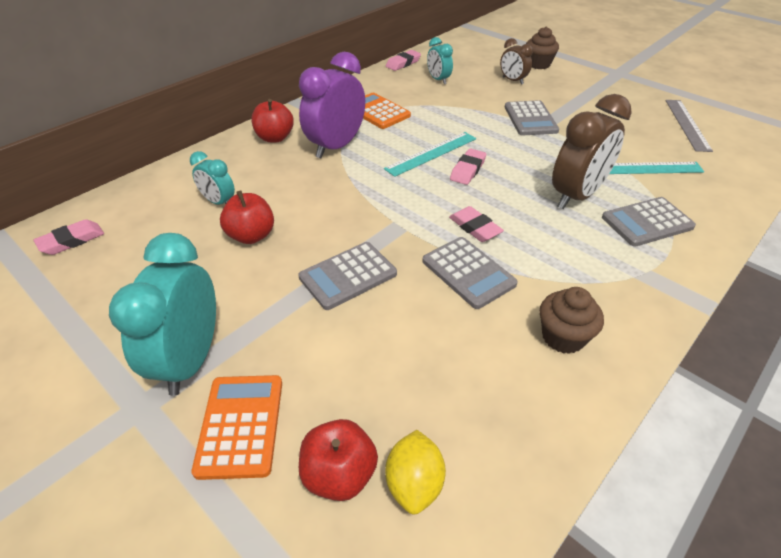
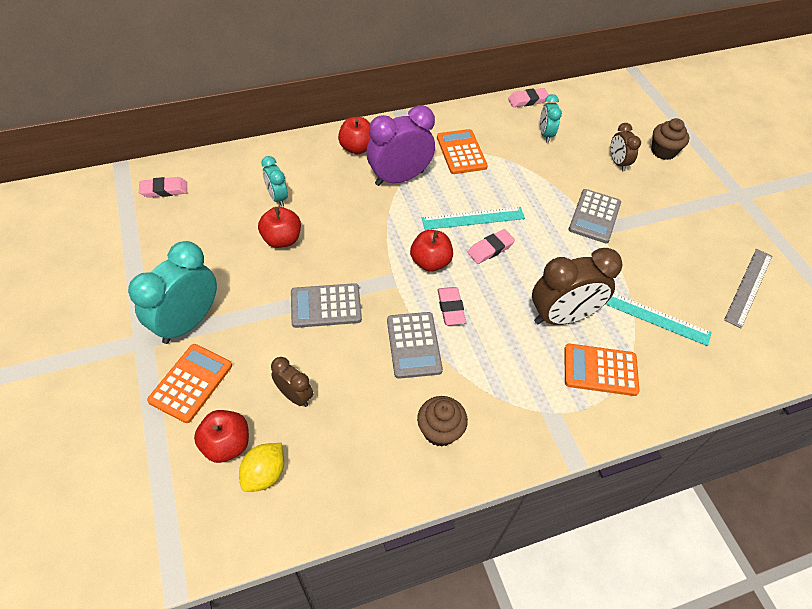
camera: 25 degrees right, 10 degrees up
(382, 377) = (295, 395): none -> brown clock
(422, 199) = (430, 262): none -> red apple
(647, 222) = (600, 370): grey calculator -> orange calculator

